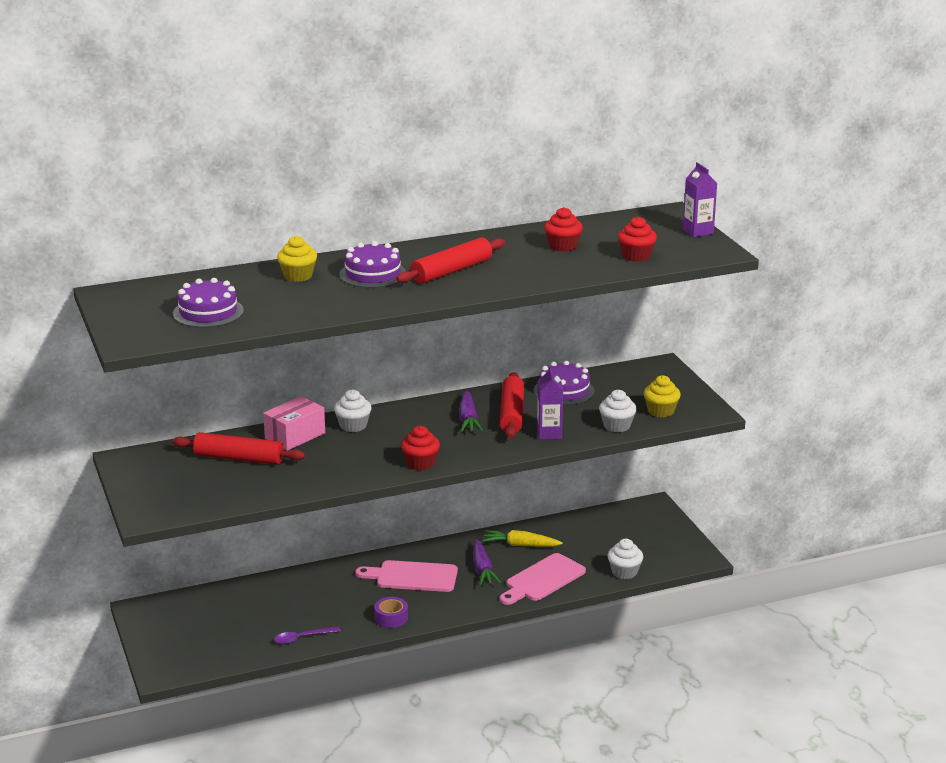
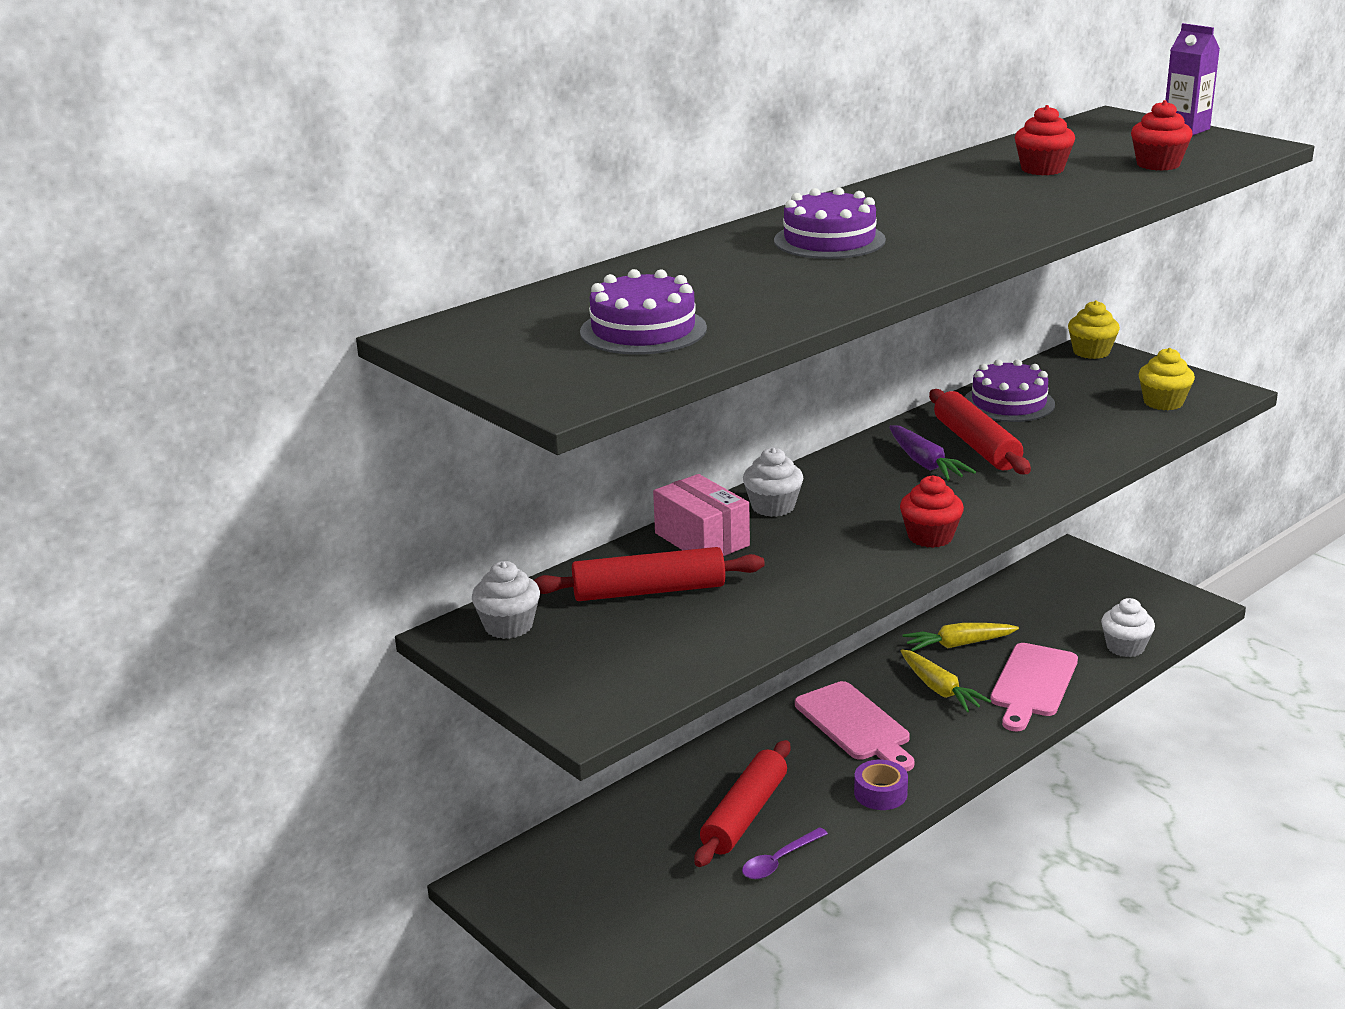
camera: 20 degrees left, 0 degrees up
(295, 436) = (702, 539): pink box -> pink box turned 60 degrees counterclockwise
(298, 276) = (718, 261): yellow cupcake -> yellow cupcake (1091, 352)
(412, 577) = (855, 725): pink cutting board -> pink cutting board turned 105 degrees counterclockwise
(451, 271) = (939, 219): red rolling pin -> red rolling pin (745, 815)
(482, 569) = (939, 689): purple carrot -> yellow carrot
(549, 433) = (1058, 459): purple carton -> none
(617, 426) = (1132, 431): white cupcake -> white cupcake (508, 626)

